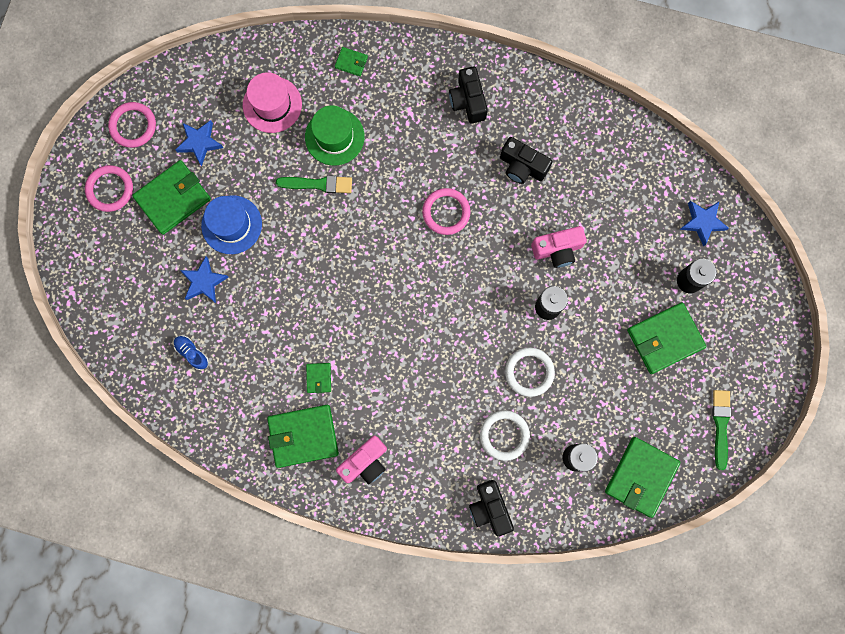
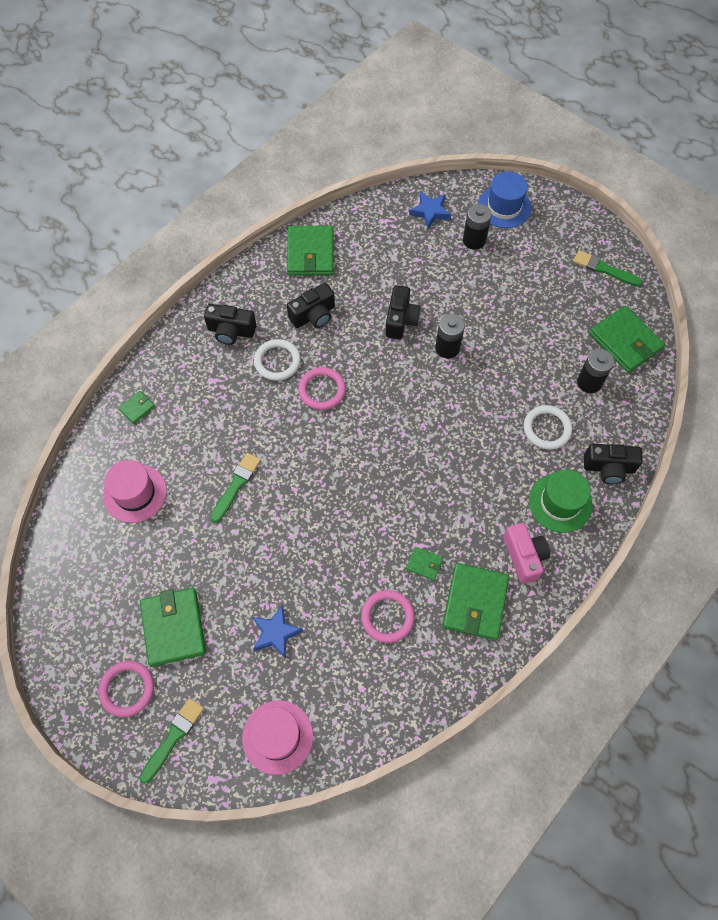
camera: 65 degrees left, 15 degrees down
(89, 244) = (173, 737): none -> green brush
(123, 324) = (277, 737): none -> pink hat
(133, 126) = (74, 636): pink ring -> pink ring (387, 617)
(192, 353) = (343, 676): blue shoe -> none
(200, 143) = (132, 577): blue star -> none
(231, 225) = (232, 581): blue hat -> blue hat (504, 207)
(334, 137) = (199, 452): green hat -> green hat (560, 502)
(529, 372) = (498, 386): white ring -> white ring (277, 361)
(557, 250) = (401, 320): pink camera -> black camera
(665, 339) = (514, 276): green wallet -> green wallet (310, 253)

